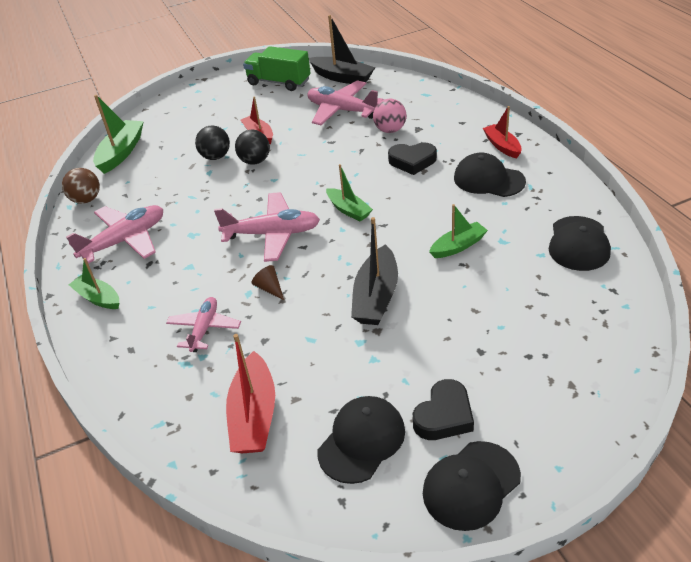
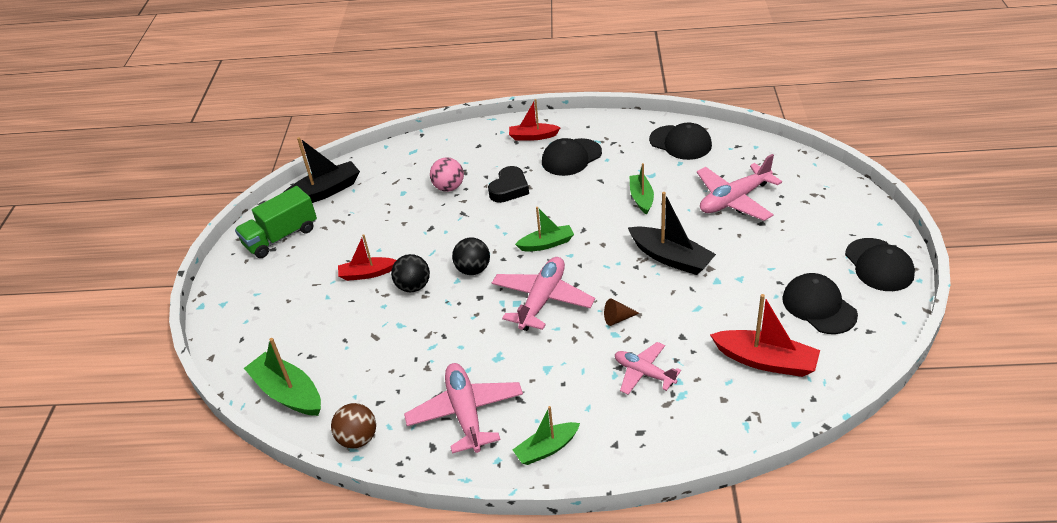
camera: 65 degrees left, 0 degrees up
(216, 157) = (376, 314): black ball -> black ball (473, 270)
(342, 110) = (384, 207): pink plane -> pink plane (734, 200)
(444, 416) = (814, 259): black heart -> none

